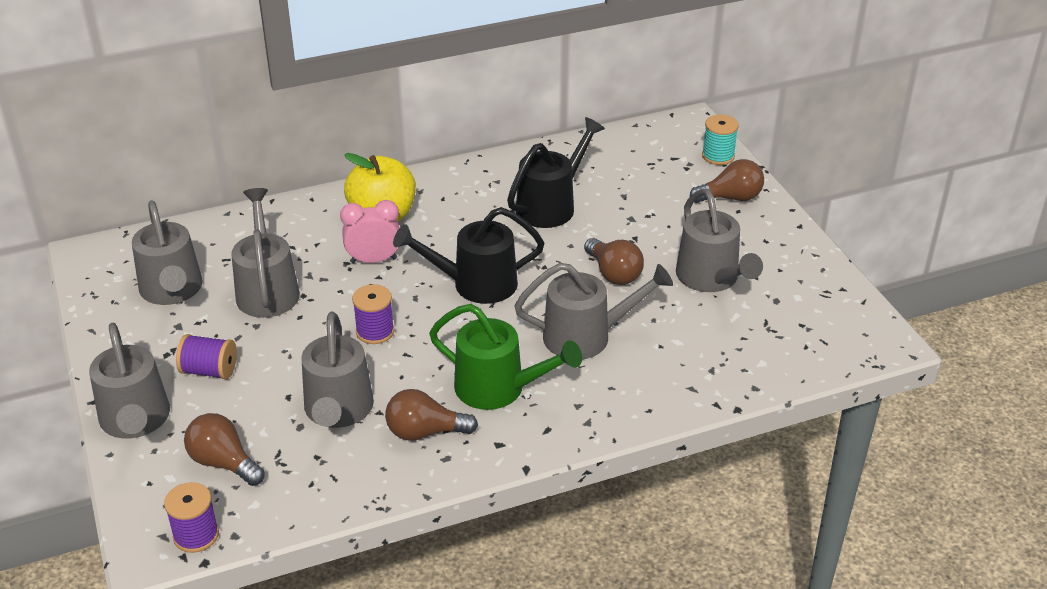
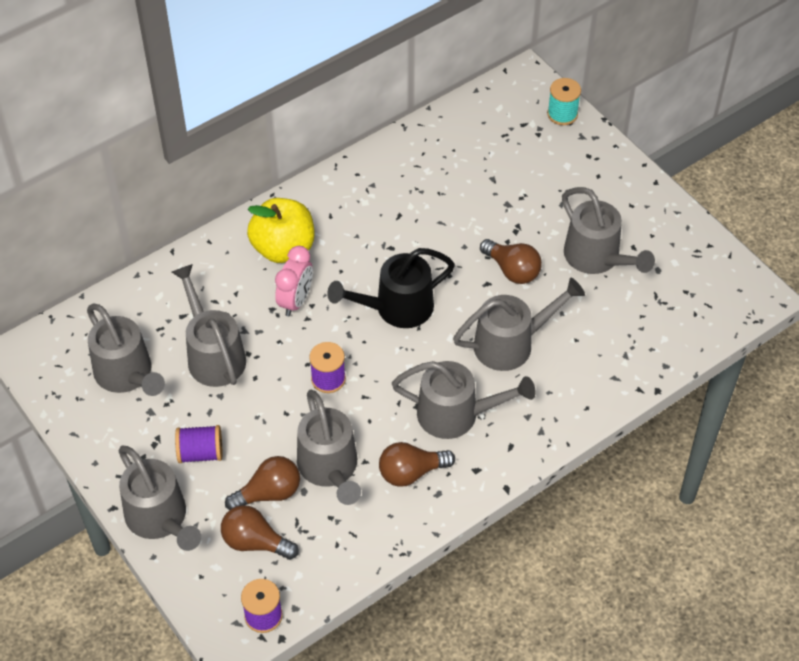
camera: 15 degrees left, 15 degrees up
(373, 260) = (295, 301): pink clock -> pink clock turned 135 degrees clockwise
(499, 389) = (457, 414): green watering can -> grey watering can
(551, 205) = (432, 203): black watering can -> none
(731, 198) = (587, 162): brown light bulb -> brown light bulb (269, 493)

